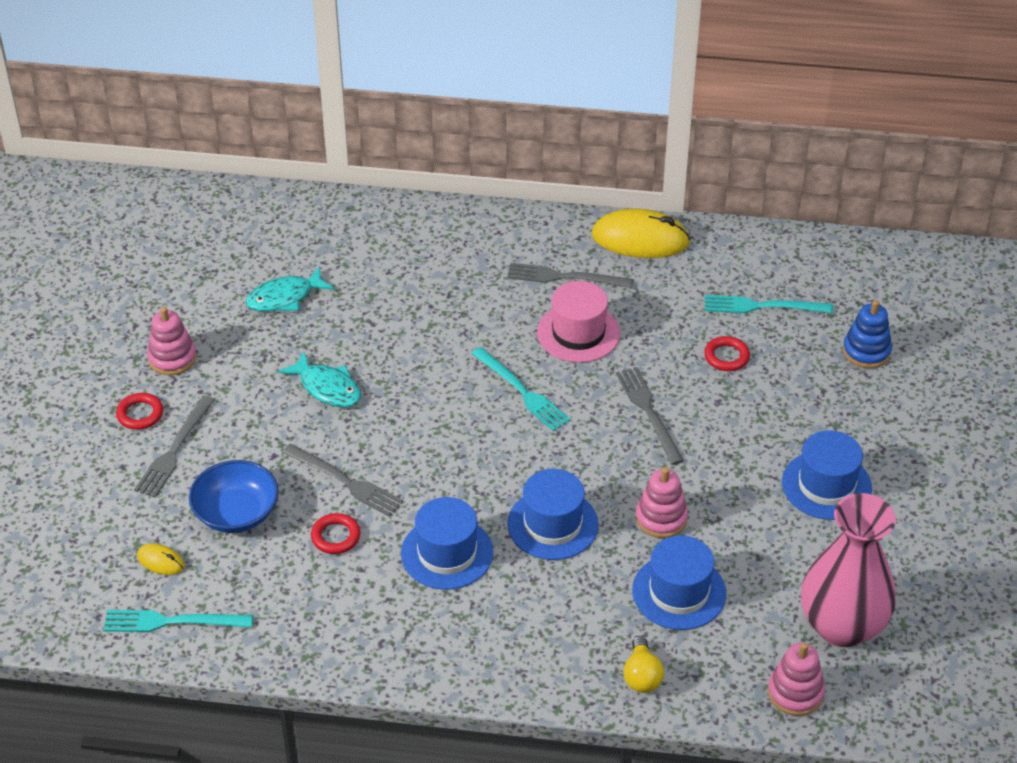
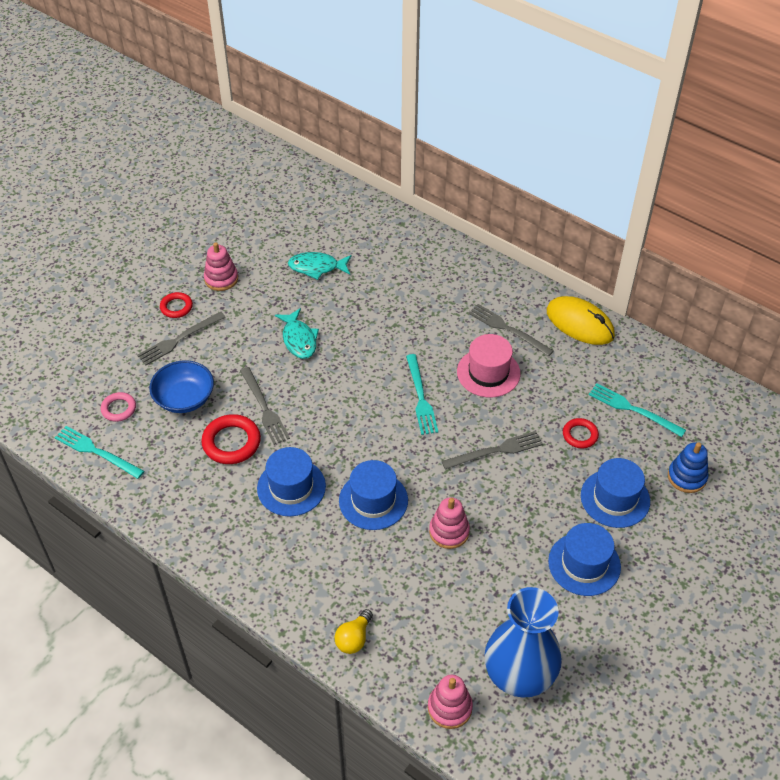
camera: 30 degrees right, 5 degrees up
(161, 561) = (119, 409): yellow mouse -> pink ring
(335, 536) = (231, 442): red ring -> red ring, size x1.63
(649, 412) = (496, 451): grey fork -> grey fork turned 60 degrees clockwise
(679, 592) = (422, 591): blue hat -> blue hat (615, 498)
(842, 626) = (519, 675): pink vase -> blue vase

